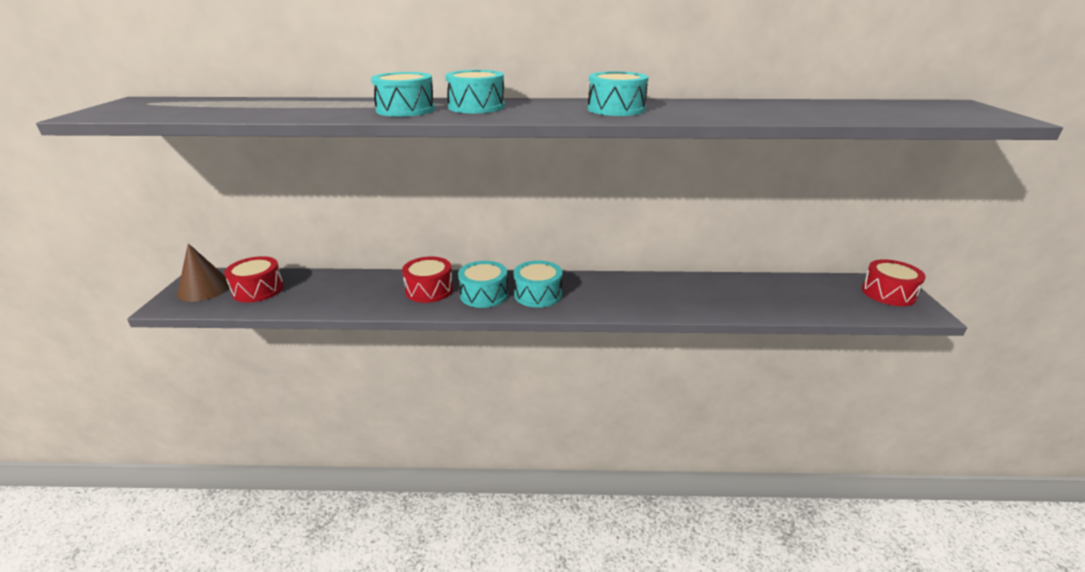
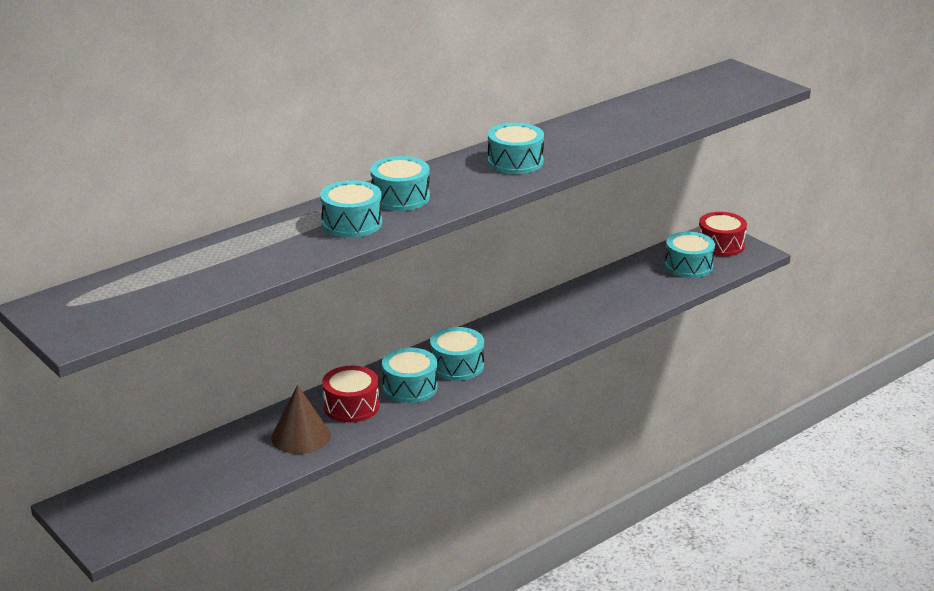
camera: 40 degrees left, 0 degrees up
(204, 289) = (109, 512): brown cone -> brown cone (300, 436)
(258, 290) = (173, 485): red drum -> none
(835, 298) = (688, 266): none -> turquoise drum

